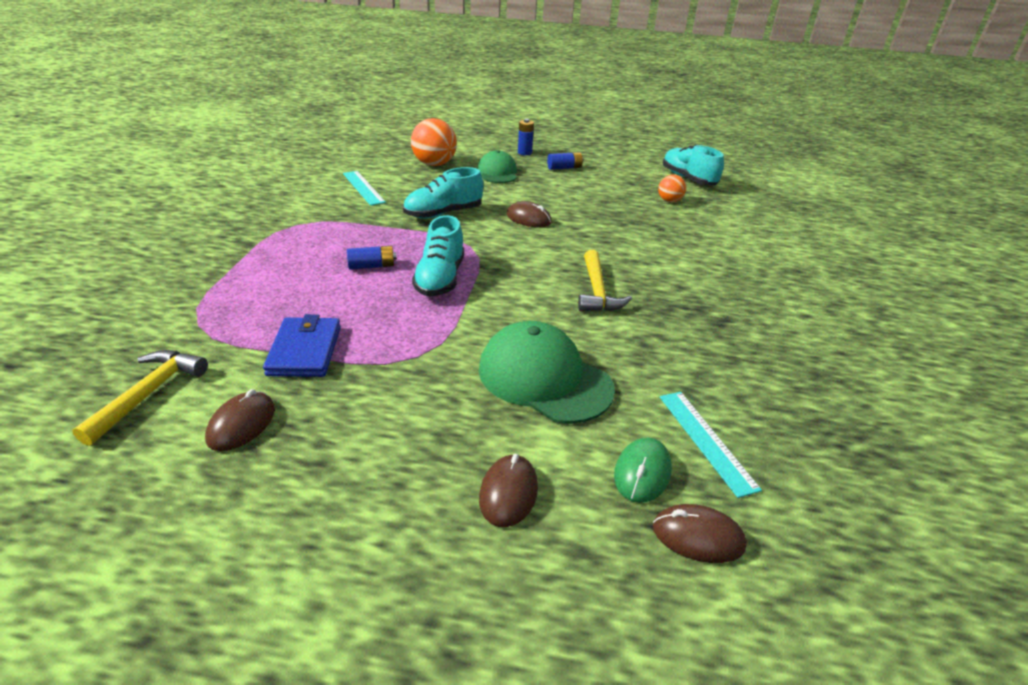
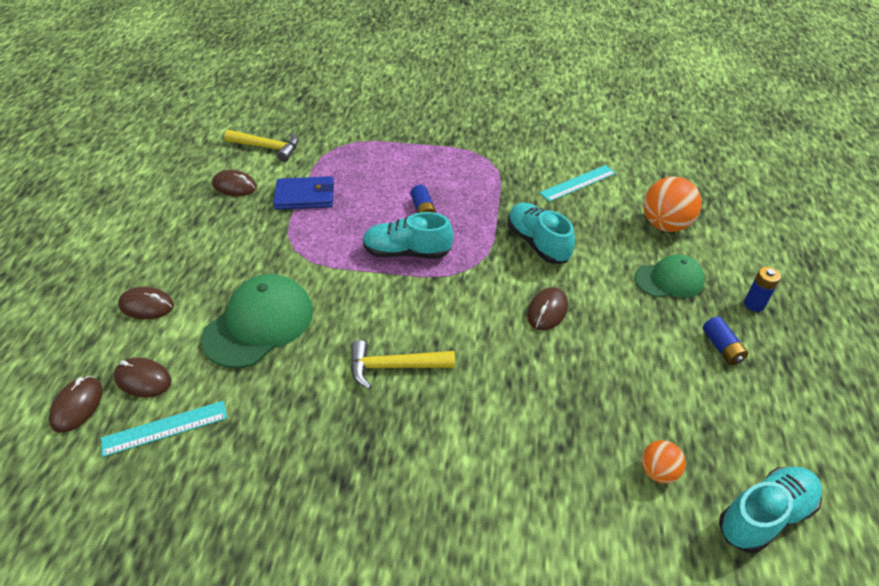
camera: 90 degrees right, 10 degrees up
(642, 472) = (143, 379): green mouse -> brown mouse

